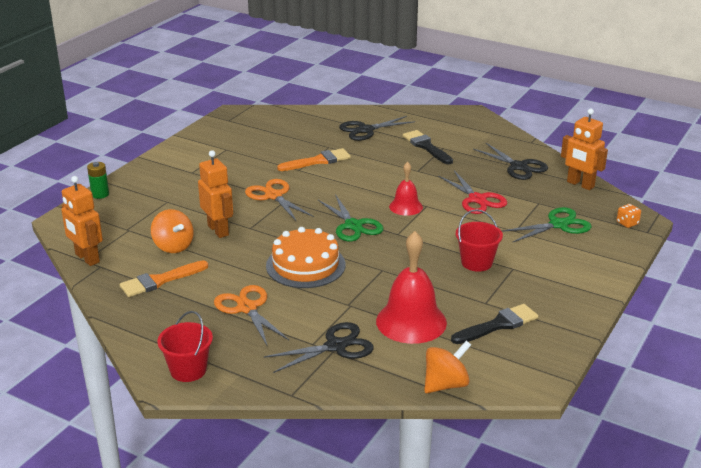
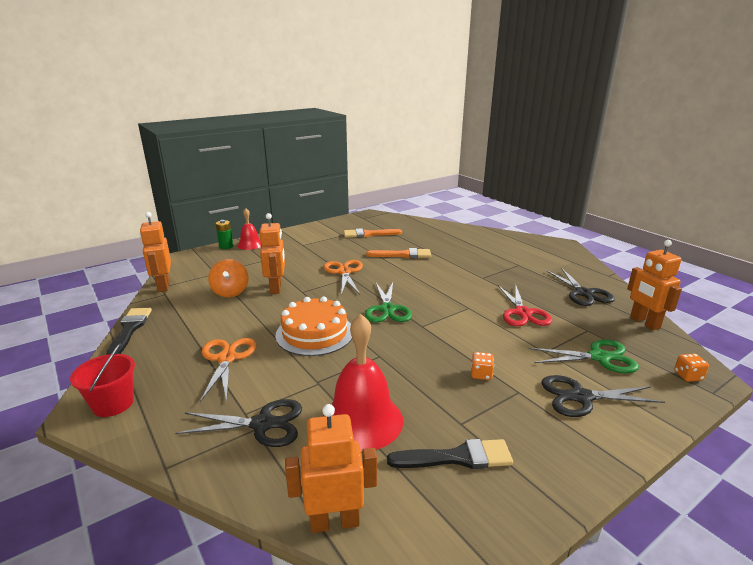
camera: 25 degrees right, 5 degrees down
(160, 280) = (190, 315): orange brush -> orange brush (369, 234)
(365, 130) = (460, 241): black scissors -> black scissors (581, 397)
(406, 206) = (448, 304): red bell -> red bell (250, 244)
(426, 147) = (504, 261): black brush -> black brush (129, 330)
(446, 384) = (334, 521): orange spinning top -> orange robot
(476, 262) = (481, 374): red bucket -> orange dice

